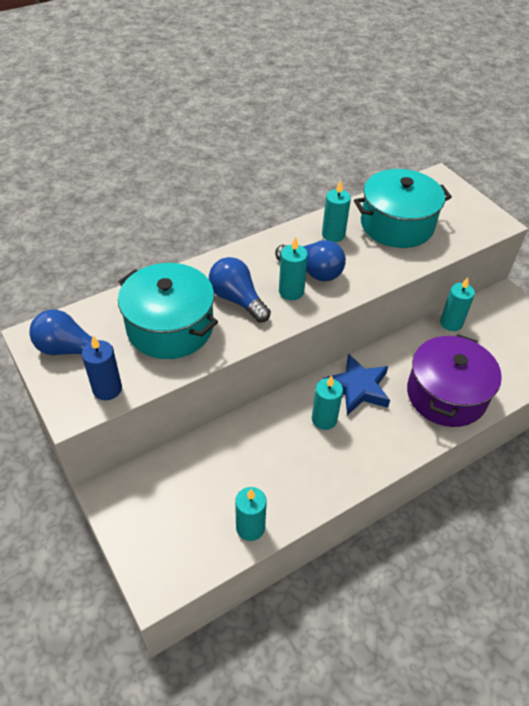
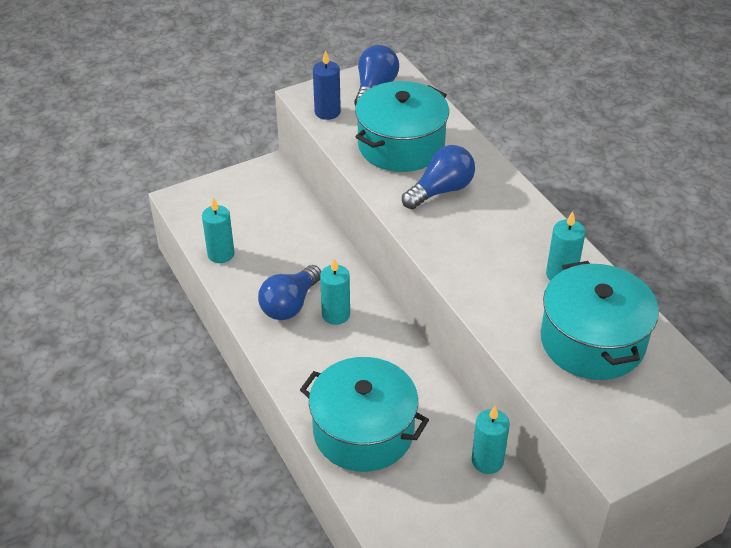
camera: 95 degrees right, 5 degrees down
(291, 291) = (454, 231): turquoise candle -> none
(313, 271) = (490, 251): blue light bulb -> blue light bulb (290, 304)
(358, 388) = (377, 348): blue star -> none
(446, 395) = (363, 431): purple pot -> turquoise pot

